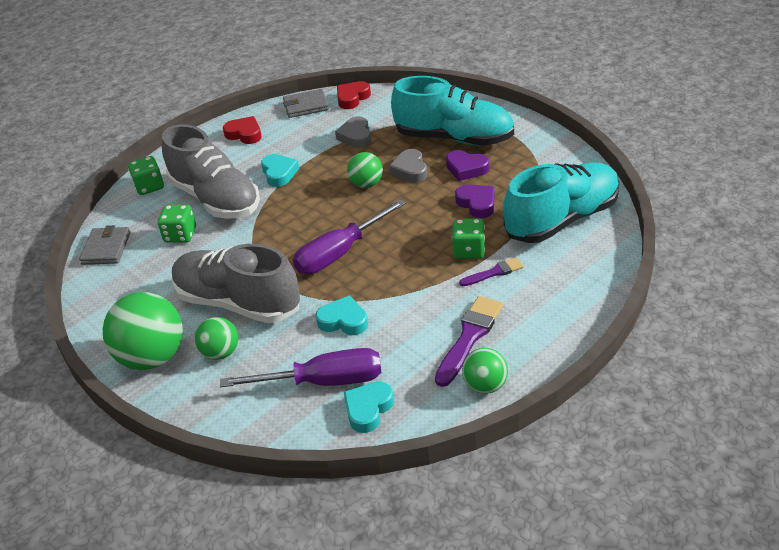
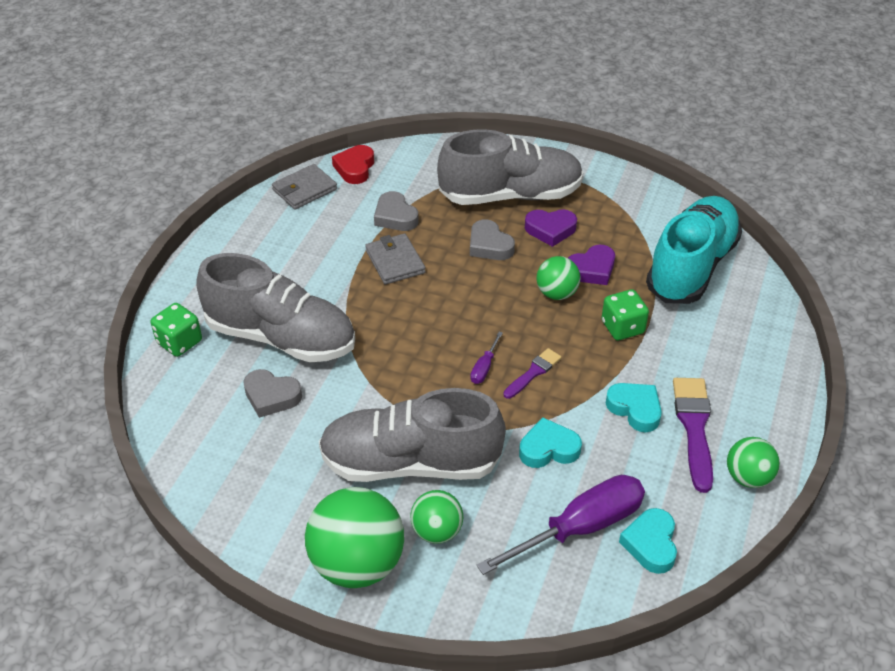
camera: 30 degrees left, 5 degrees up
(106, 248) = (185, 440): grey wallet -> grey wallet (395, 262)
(180, 235) = (271, 396): green dice -> grey heart
(244, 134) = (253, 243): red heart -> none
(279, 173) = (337, 285): turquoise heart -> turquoise heart (635, 409)
(340, 253) = (484, 367): purple screwdriver -> purple screwdriver, size x0.43
(366, 184) = (452, 274): green ball -> green ball (556, 293)
(454, 138) = (510, 195): turquoise shoe -> grey shoe
(477, 204) = (591, 269): purple heart -> purple heart turned 120 degrees clockwise
(494, 272) = (666, 346): purple brush -> purple brush (533, 372)

